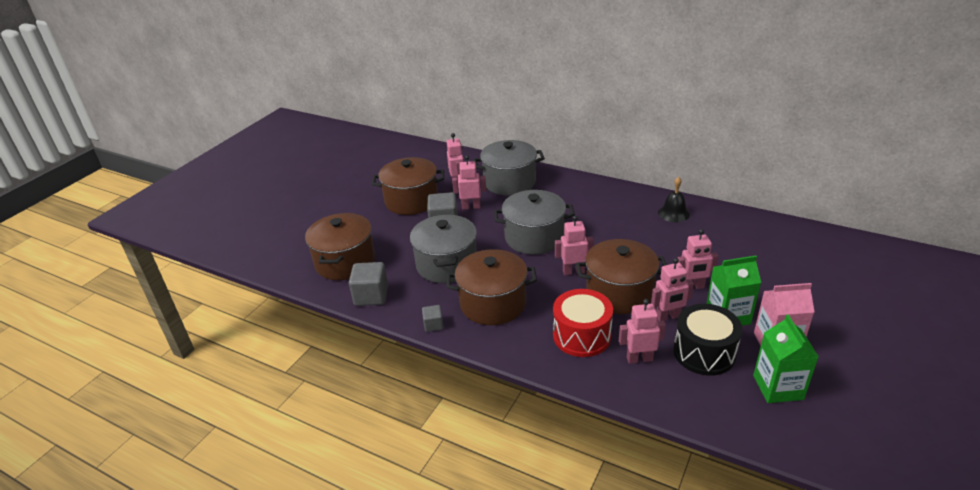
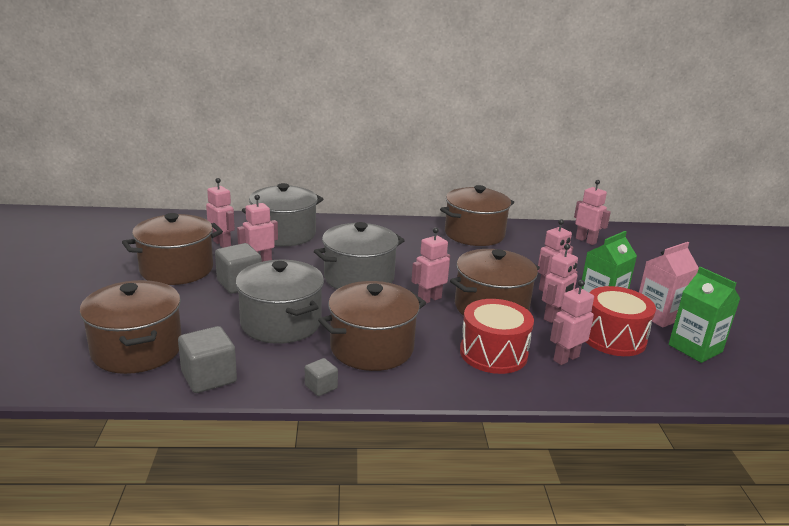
camera: 35 degrees left, 10 degrees down
(673, 213) = (474, 234): black bell -> brown pot
(704, 352) = (613, 338): black drum -> red drum
(784, 243) = (586, 240): none -> pink robot

